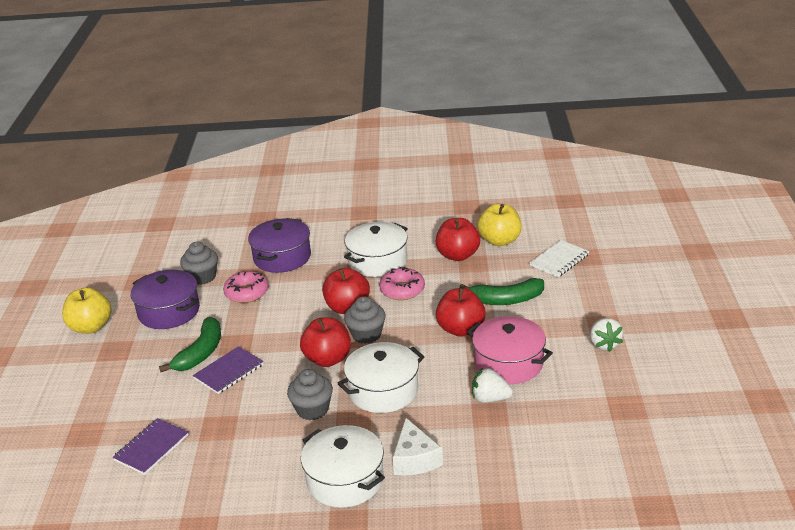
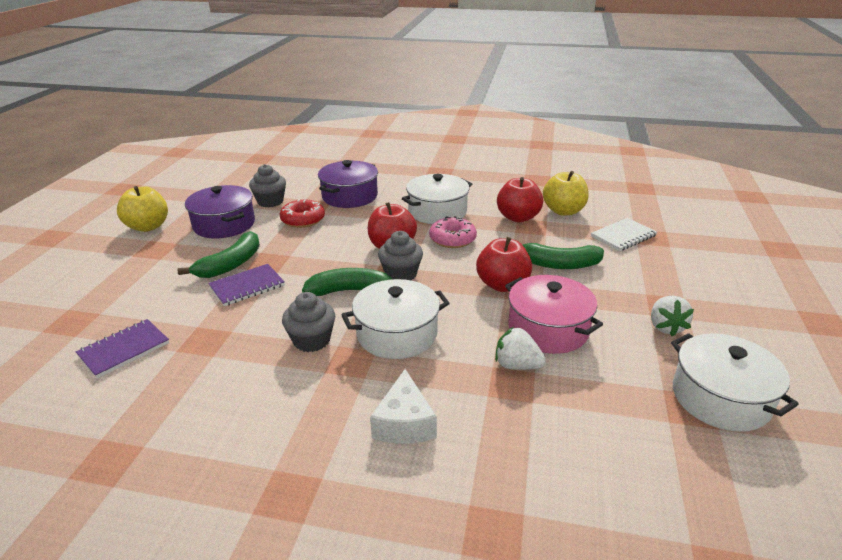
camera: 10 degrees right, 0 degrees up
(247, 293) = (303, 220): pink donut -> red donut
(328, 359) = (351, 291): red apple -> green banana
(345, 480) = (310, 432): white pot -> white pot (720, 398)

